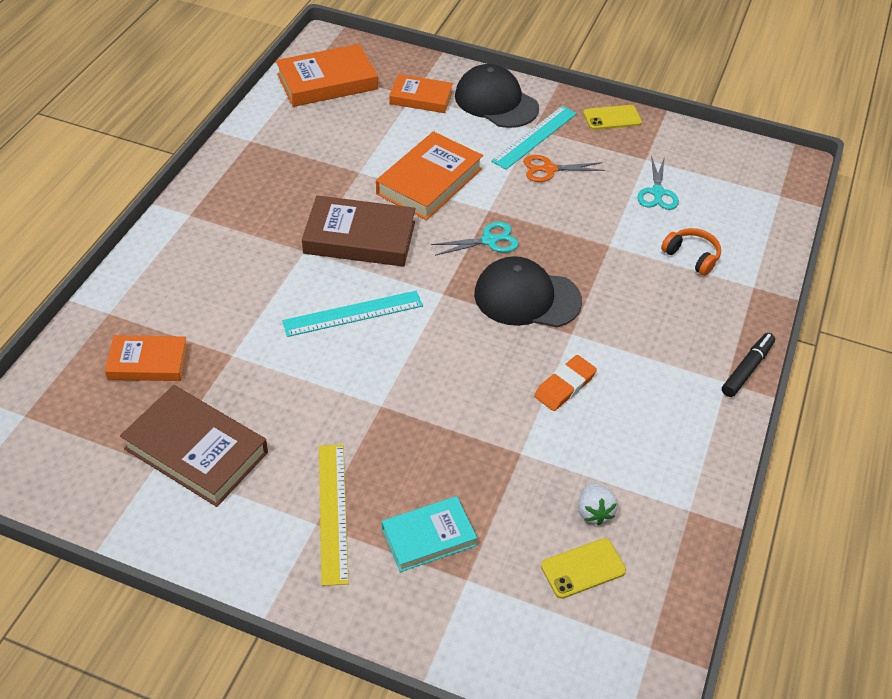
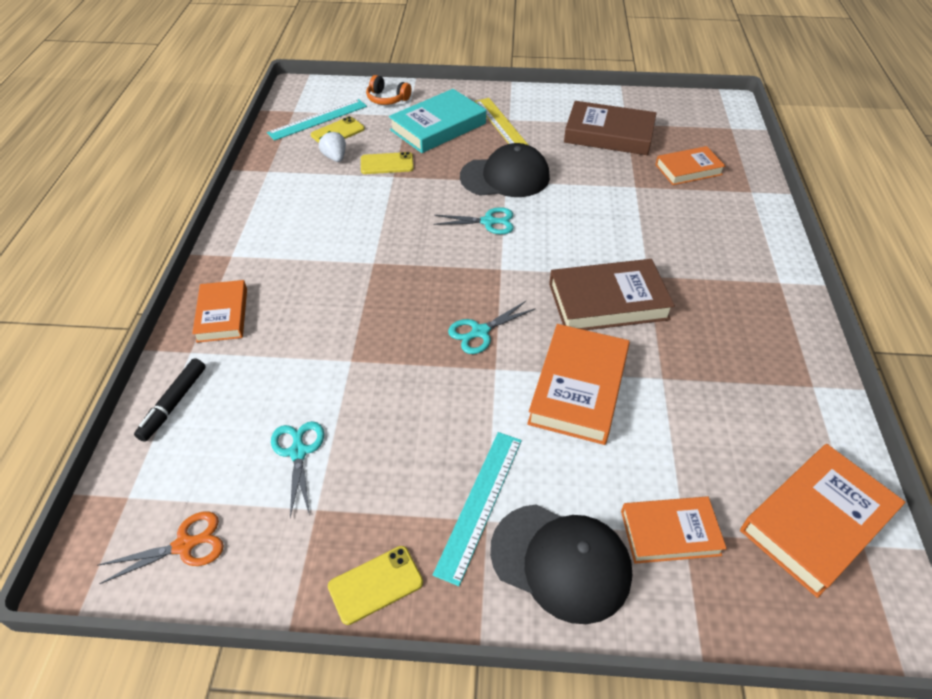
camera: 165 degrees right, 0 degrees up
(353, 313) = (567, 235): turquoise ruler -> turquoise ruler (318, 119)
(428, 537) = (438, 127): turquoise book -> turquoise book, size x1.57
(429, 352) = (488, 222): none -> turquoise scissors
(524, 478) = (387, 164): none -> yellow phone
(527, 297) = (422, 284): black cap -> black cap (505, 177)
(548, 169) = (444, 449): orange scissors -> orange scissors (185, 545)
(564, 386) = (370, 223): orange eraser -> none
(691, 256) = (257, 370): orange headphones -> orange headphones (387, 99)
(728, 315) = (222, 315): none -> orange book
(746, 369) = (211, 270): black marker -> black marker (174, 403)

